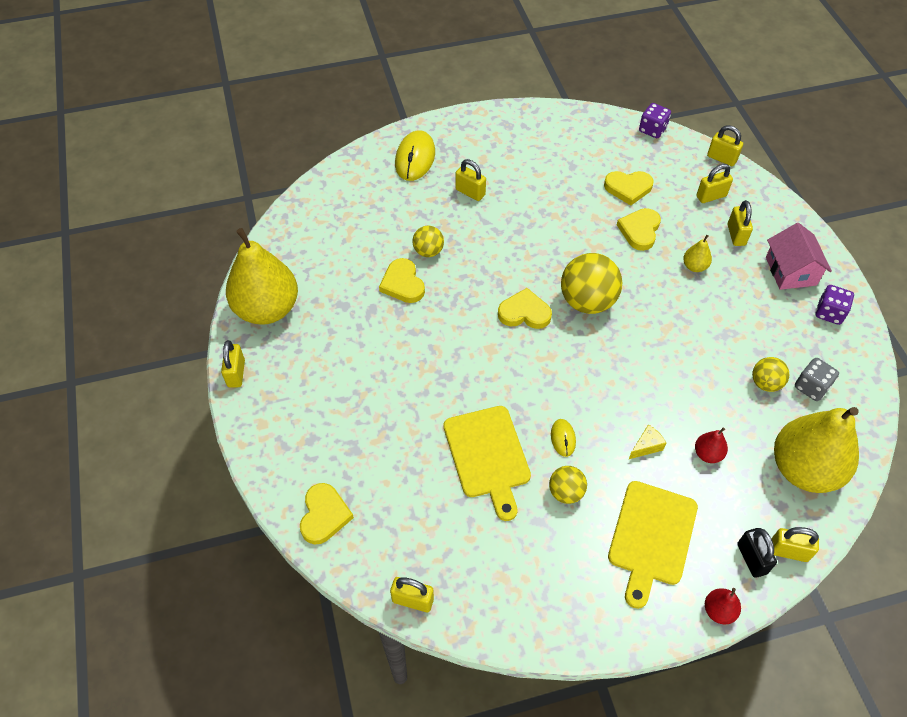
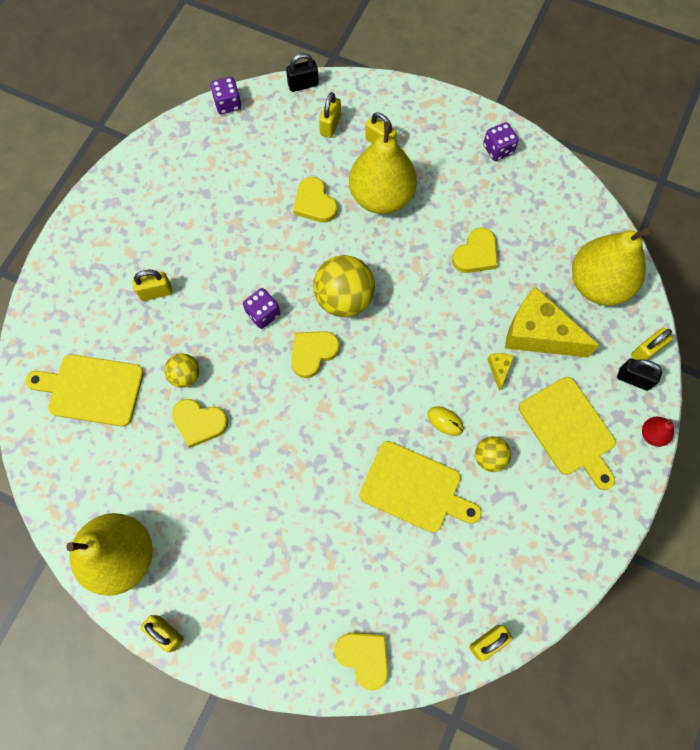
camera: 50 degrees left, 15 degrees up
(366, 209) = (92, 389): none -> yellow cutting board
(415, 158) = (75, 304): yellow mouse -> none
(521, 262) = (263, 314): none -> purple dice
(628, 188) = (267, 174): yellow heart -> yellow heart (476, 254)
(694, 266) = (381, 197): yellow pear -> yellow pear, size x2.44
(707, 454) = (538, 334): red pear -> yellow cheese
(721, 158) = (303, 85): yellow padlock -> black padlock
(765, 383) = (516, 244): yellow ball -> none
(790, 271) = (443, 139): pink house -> none
(811, 387) = (543, 218): grey dice -> none

